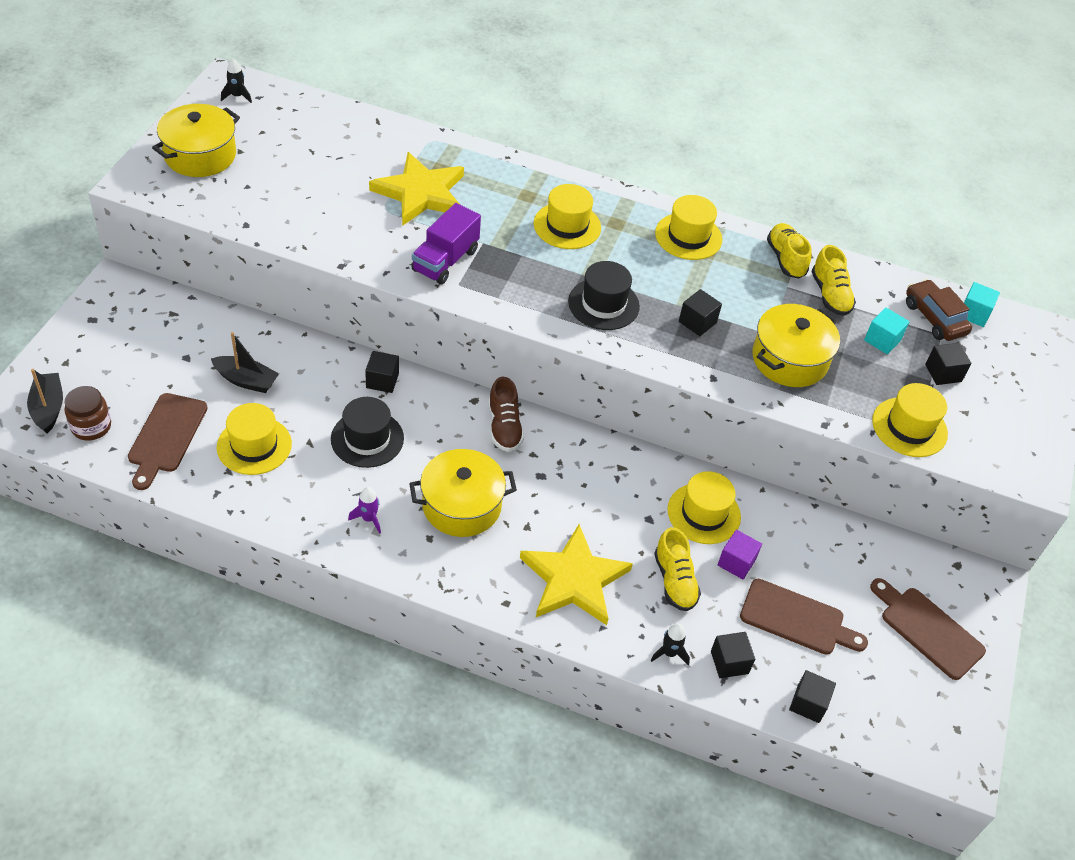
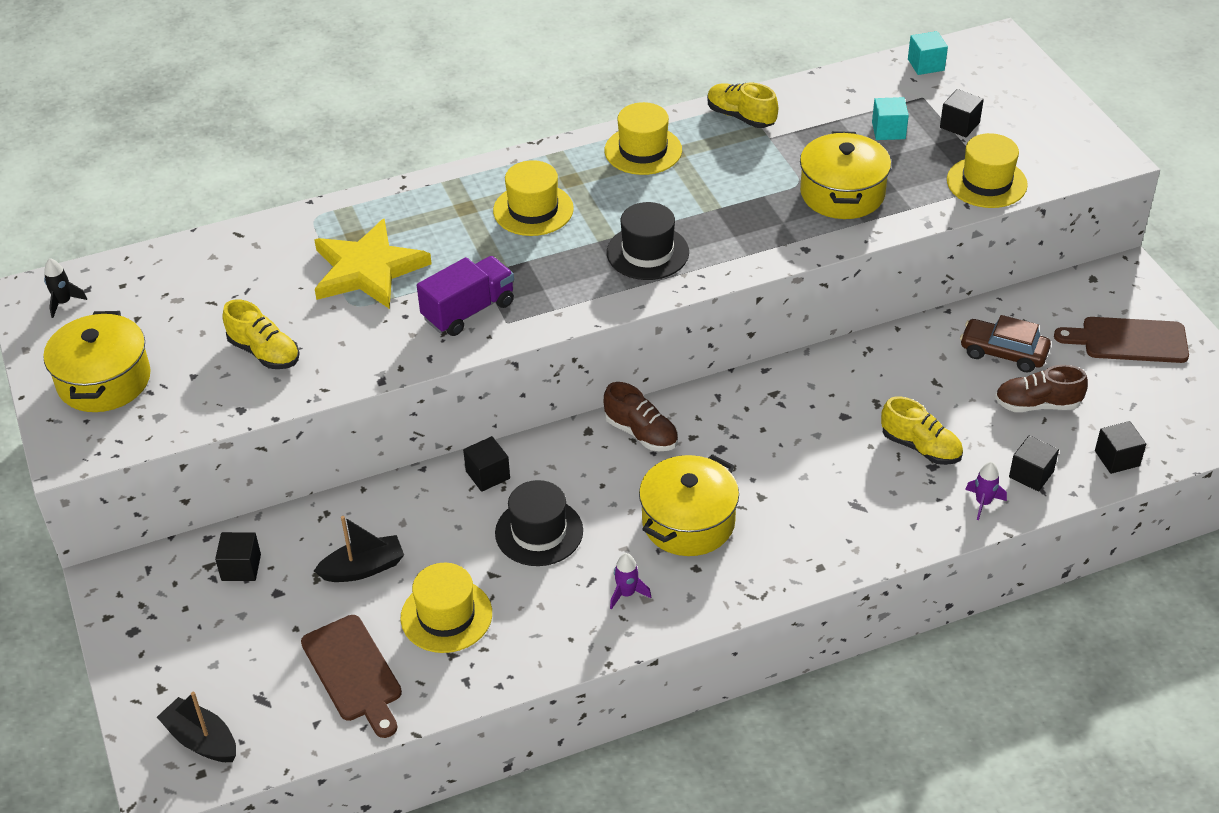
camera: 35 degrees left, 5 degrees down
(91, 426) = (268, 721): brown jar -> none
(445, 260) = (468, 311): purple truck -> purple truck turned 120 degrees counterclockwise
(574, 579) = (848, 507): yellow star -> none
(669, 653) = (983, 503): black rocket -> purple rocket
(697, 322) = (738, 214): black cube -> black cube (241, 567)
(704, 513) = (878, 379): yellow hat -> none
(736, 562) = (946, 397): purple cube -> none
(797, 619) = (1037, 405): brown cutting board -> brown shoe
(830, 295) = (808, 122): yellow shoe -> yellow shoe (264, 352)
(934, 318) = (903, 87): brown car -> brown car (1003, 353)

